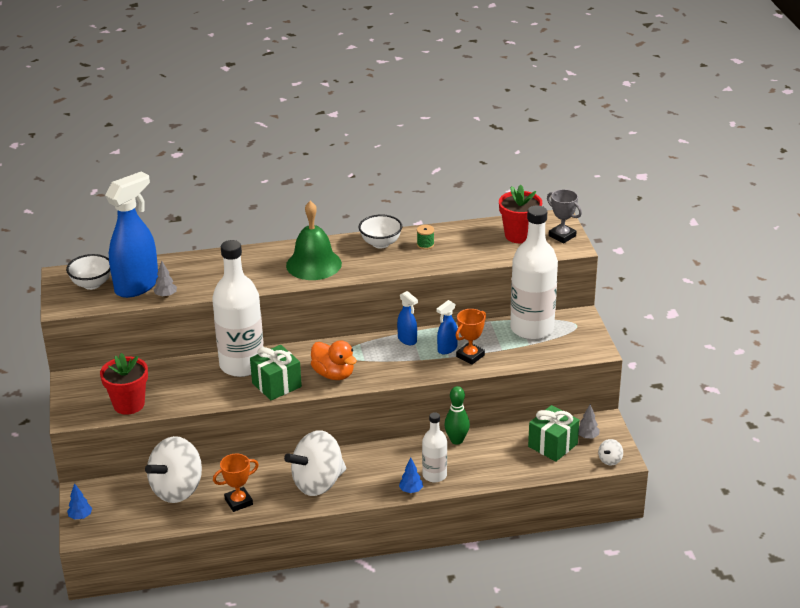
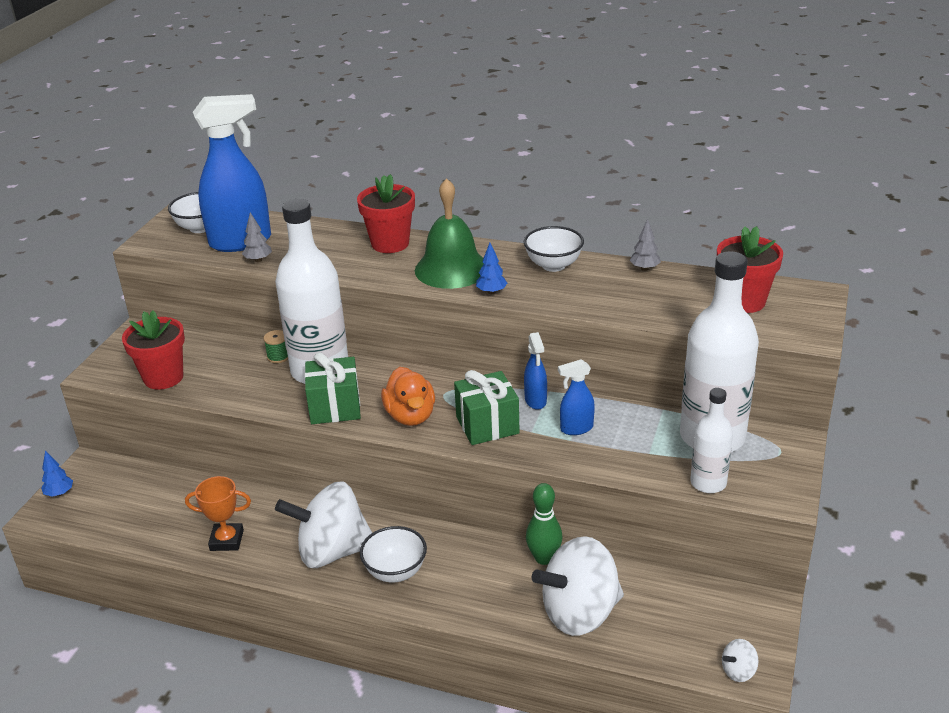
camera: 30 degrees right, 0 degrees up
(177, 489) = (179, 499): white spinning top -> white spinning top (580, 613)
(252, 258) = (390, 243): none -> red flower pot
(370, 480) = (395, 572): none -> white bowl
(411, 491) = (432, 607): blue tree -> blue tree (491, 292)
(425, 245) = (608, 281): green spool -> green spool (278, 356)
(434, 475) = (478, 597): white bottle -> white bottle (708, 483)
(470, 356) = (599, 448): orange trophy -> none
(552, 445) = (669, 615): green gift -> green gift (487, 425)
(562, 236) = (805, 318): grey trophy -> none
(587, 437) = (728, 621): grey tree -> grey tree (644, 268)

